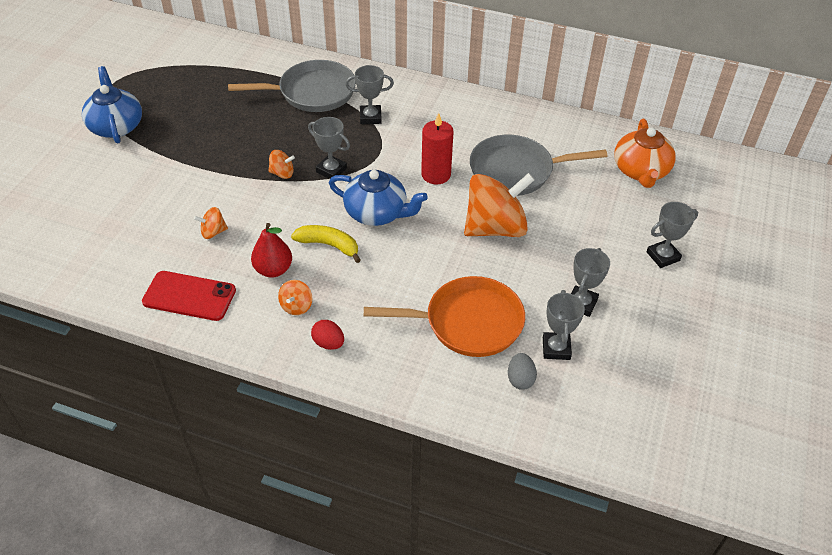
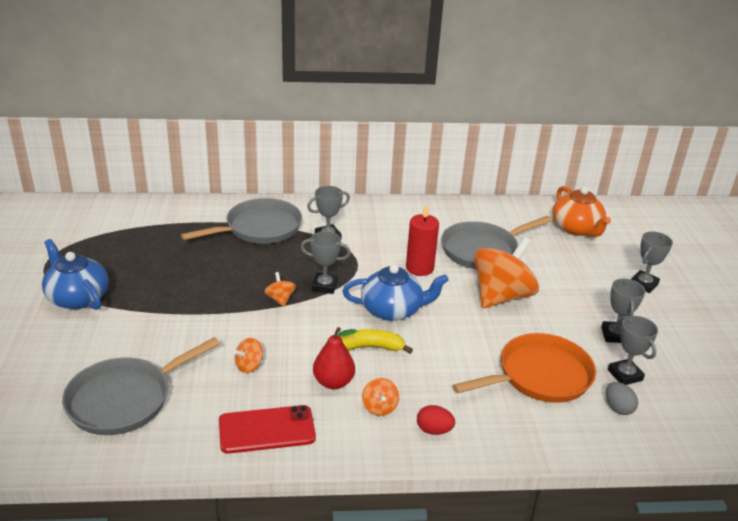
camera: 25 degrees left, 15 degrees down
(98, 233) = (125, 399): none -> grey pan
(282, 173) = (280, 299): orange spinning top -> orange spinning top turned 90 degrees counterclockwise

